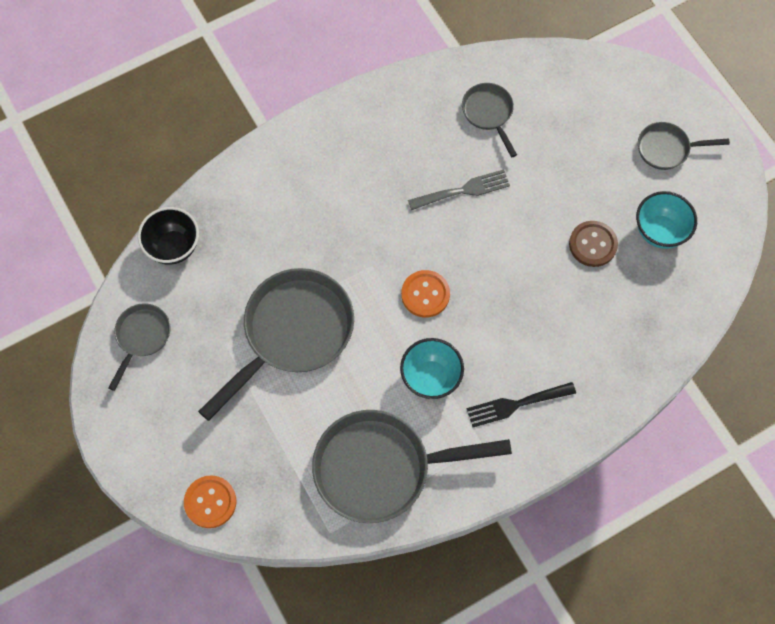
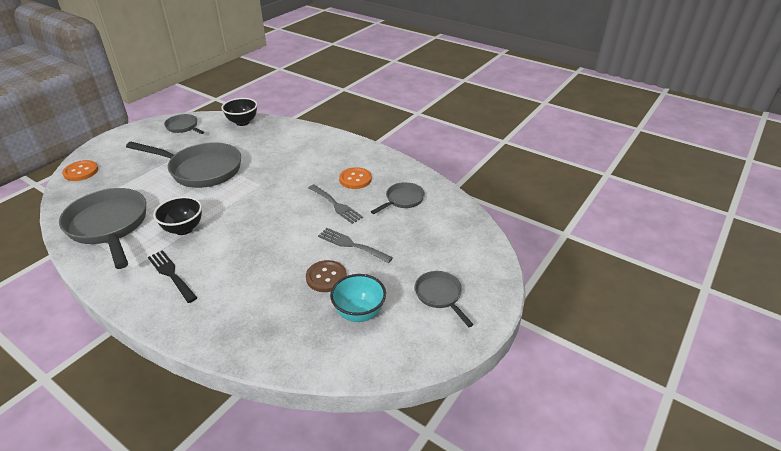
camera: 65 degrees right, 30 degrees down
(141, 337) = (183, 127): grey pan -> grey pan turned 135 degrees counterclockwise
(425, 294) = (248, 210): orange button -> orange button (355, 179)
(431, 378) = (183, 229): turquoise bowl -> black bowl
(549, 200) = (351, 245): none -> grey fork

